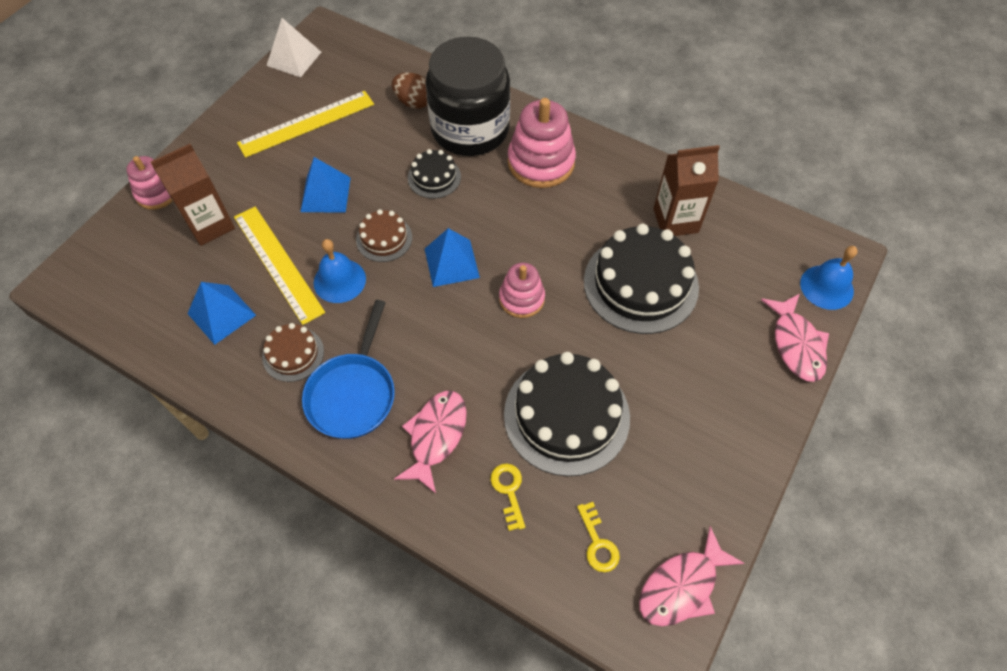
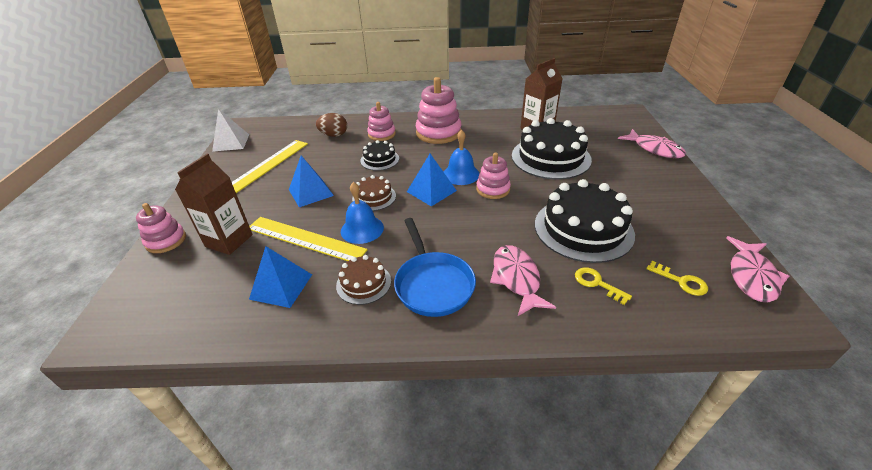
camera: 30 degrees left, 20 degrees down
(470, 129) = (381, 134): black jar -> pink stacking toy
(826, 287) = (638, 125): blue bell -> blue bell (461, 174)

